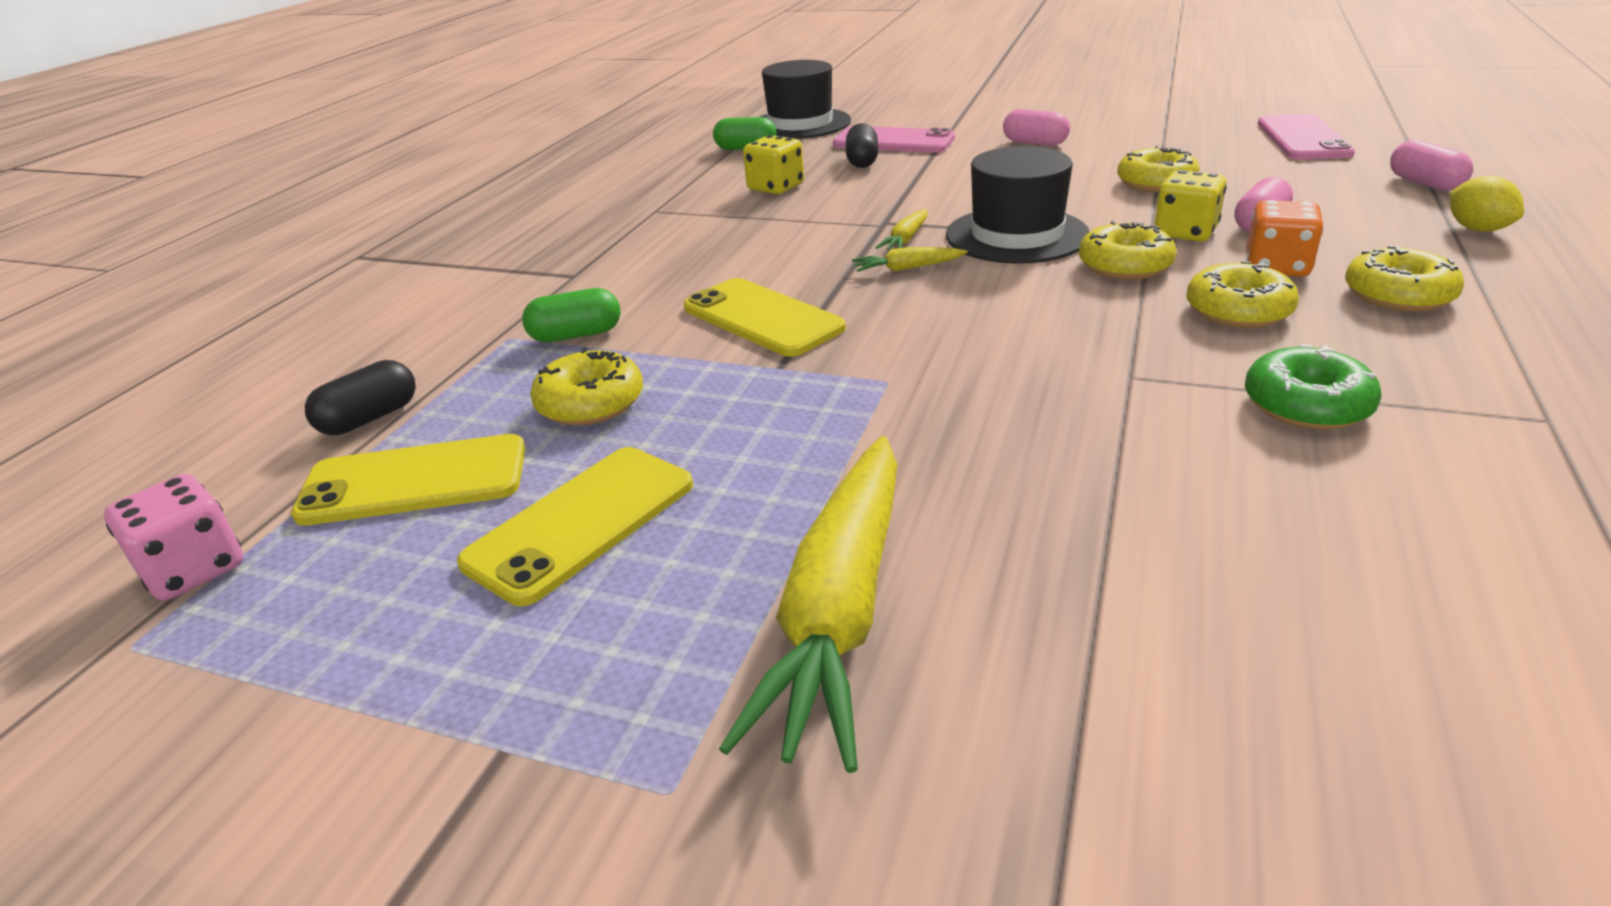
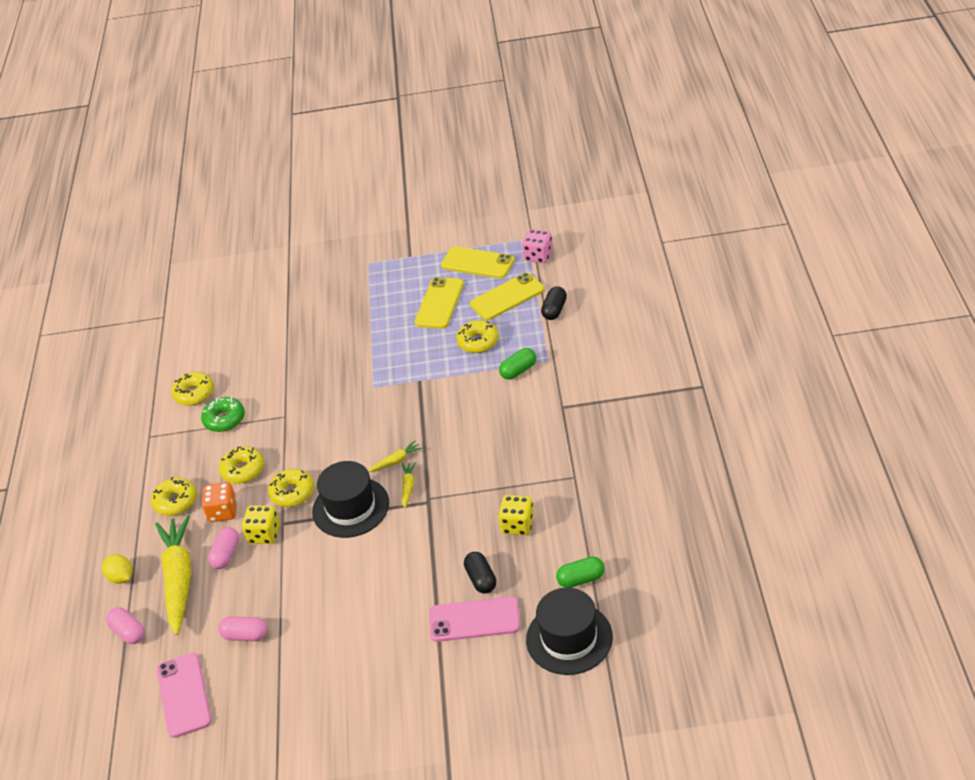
camera: 160 degrees right, 10 degrees up
(762, 318) = (444, 405): yellow phone -> yellow phone (477, 263)
(840, 610) = (351, 306): yellow carrot -> yellow carrot (179, 579)
(1034, 143) = (369, 642): pink capsule -> pink capsule (245, 635)
(1156, 183) = (281, 593): yellow donut -> yellow donut (194, 394)

